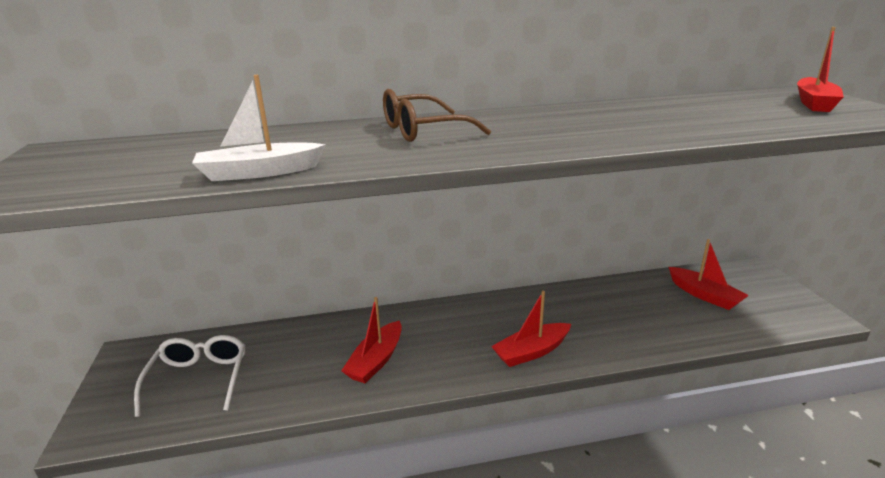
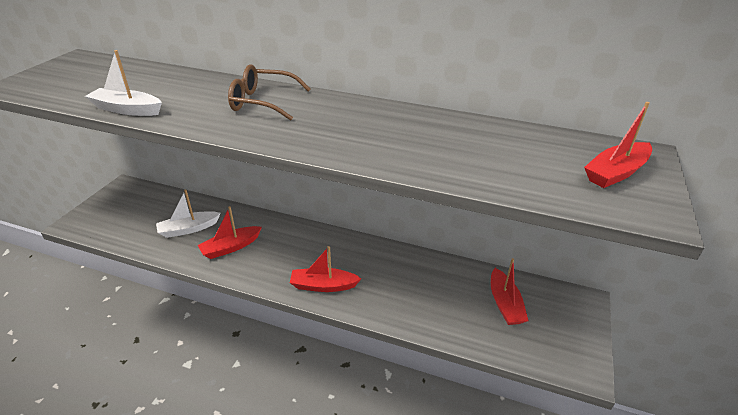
camera: 30 degrees right, 10 degrees up
(199, 379) = (139, 216): white glasses -> none
(293, 364) = (188, 229): none -> white boat

